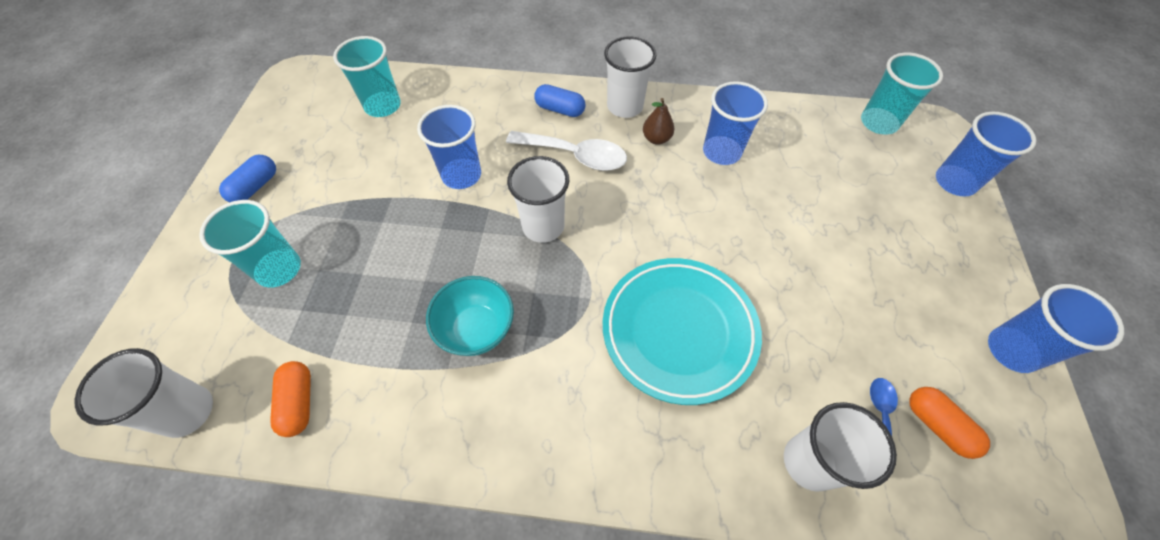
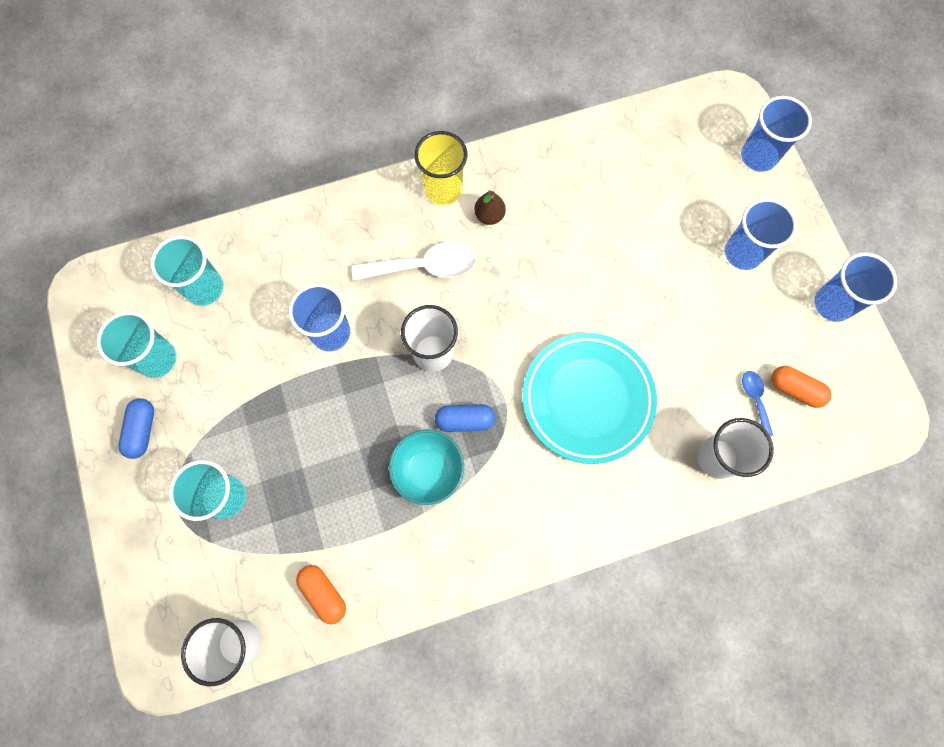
camera: 25 degrees left, 15 degrees up
(560, 109) = (383, 219): blue capsule -> blue capsule (465, 420)
(625, 106) = (443, 189): white cup -> yellow cup
(721, 152) = (553, 206): blue cup -> blue cup (743, 253)
(878, 123) = (679, 113): turquoise cup -> turquoise cup (157, 359)

